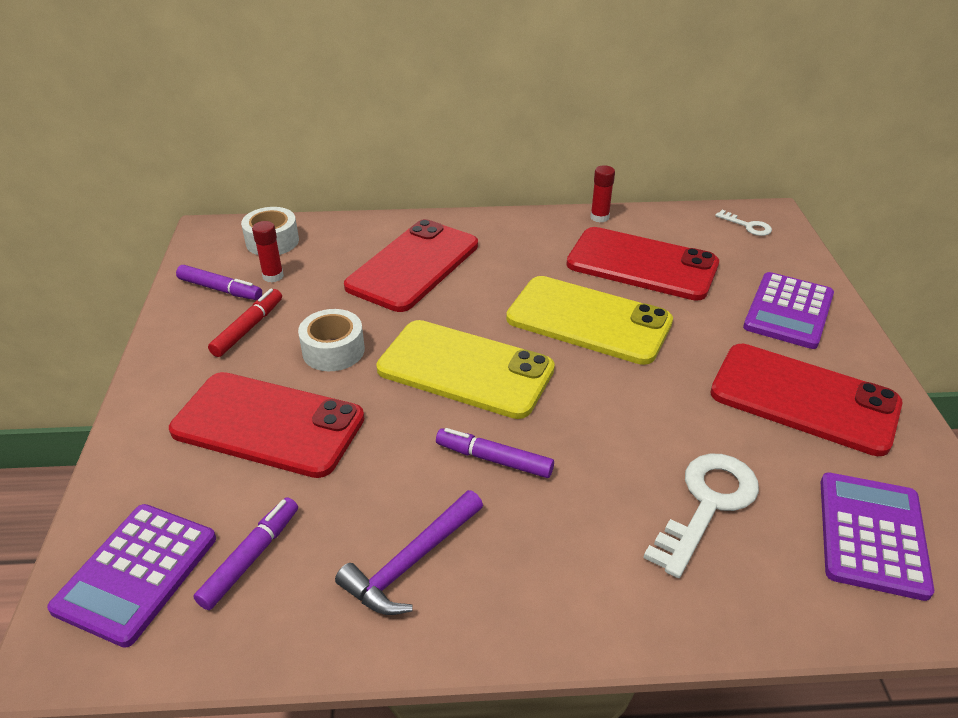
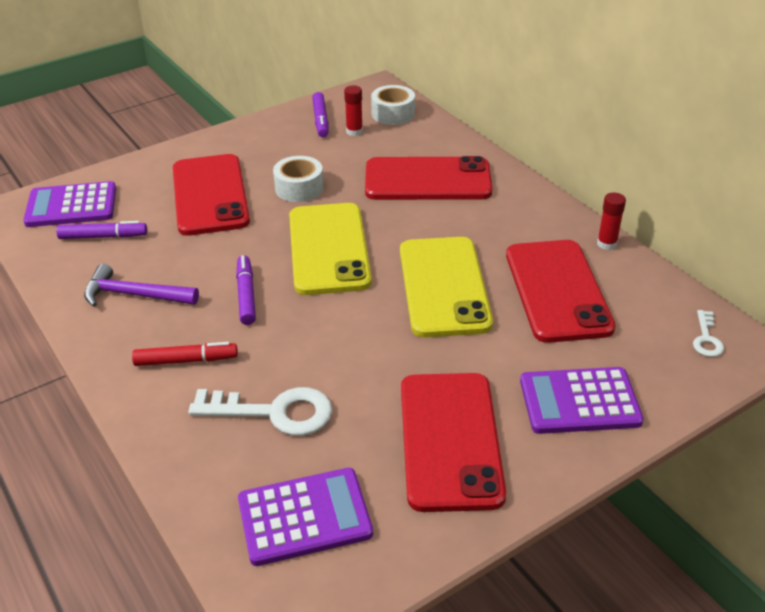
camera: 60 degrees right, 0 degrees up
(248, 328) = (292, 148): red marker -> red marker (186, 360)

